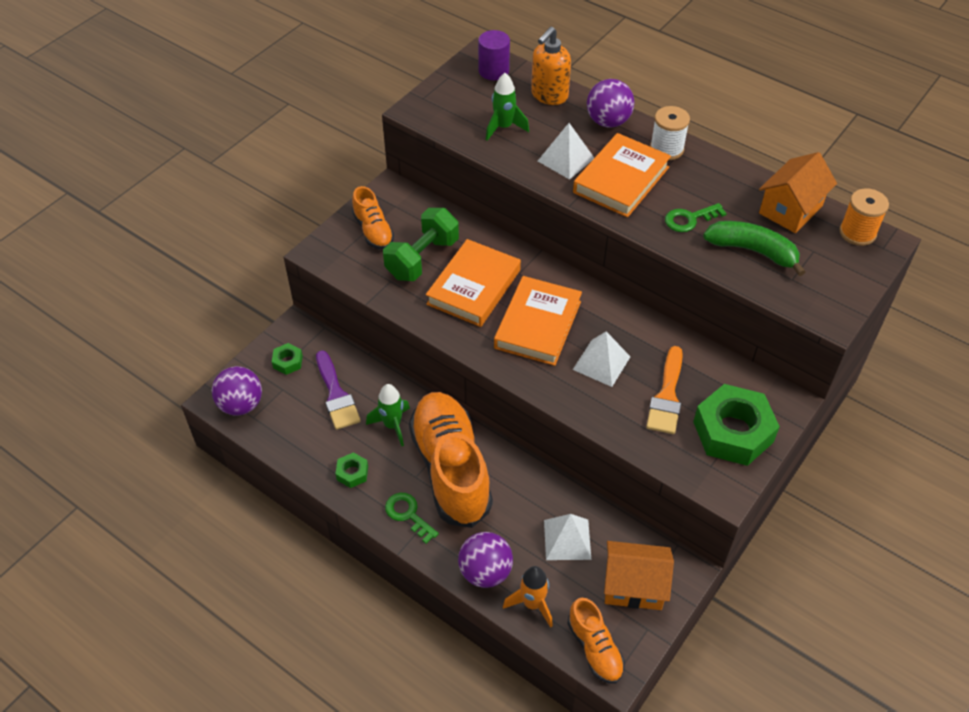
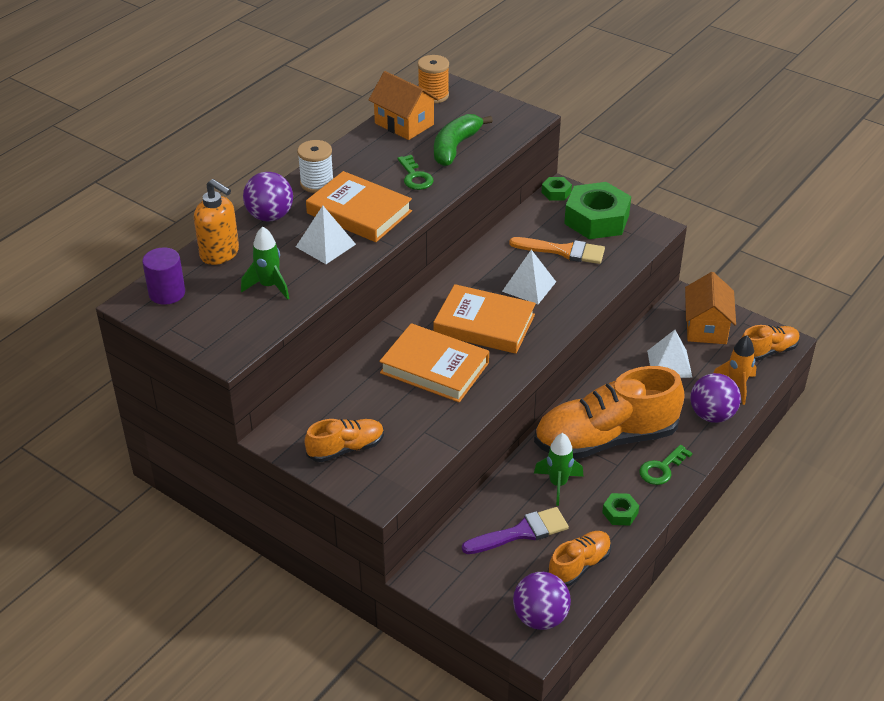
camera: 90 degrees left, 10 degrees down
(288, 362) = (476, 579): green nut -> green nut (556, 192)
(293, 436) = (579, 566): none -> orange shoe
(422, 258) = (392, 407): green dumbbell -> none

